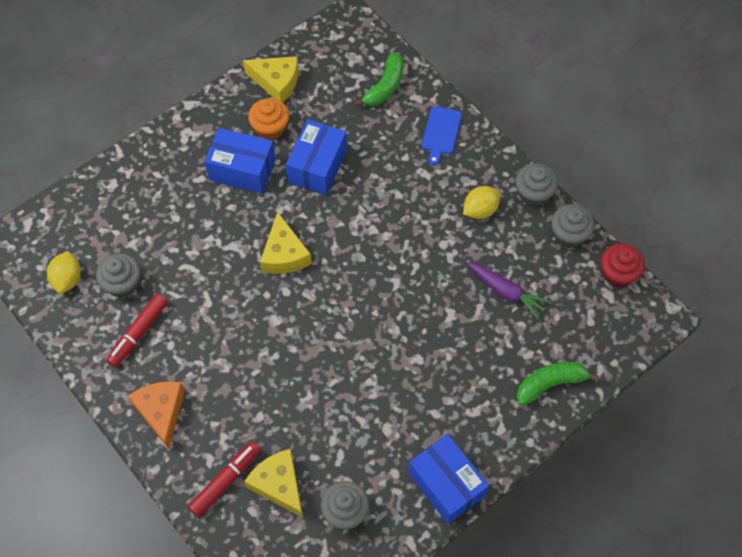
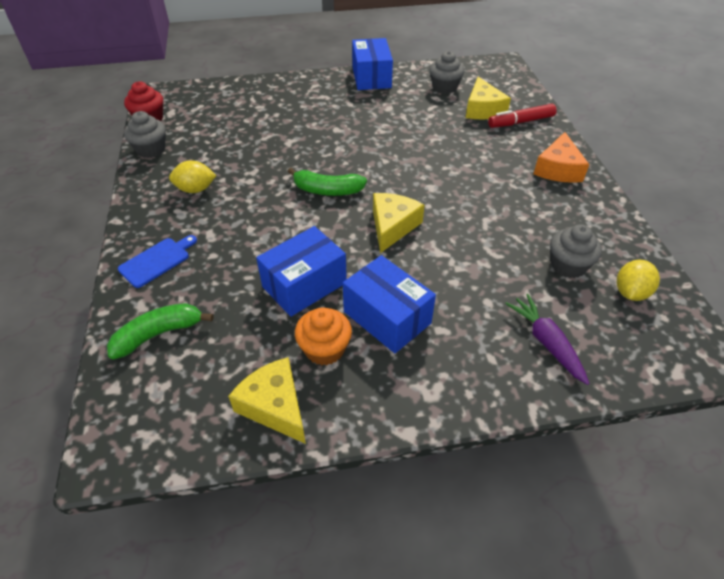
camera: 150 degrees left, 15 degrees down
(138, 333) = (563, 222): red marker -> none
(506, 292) = (236, 138): purple carrot -> purple carrot (546, 342)
(533, 193) = (141, 182): grey cupcake -> none
(550, 384) = (262, 91): green banana -> green banana (327, 190)

